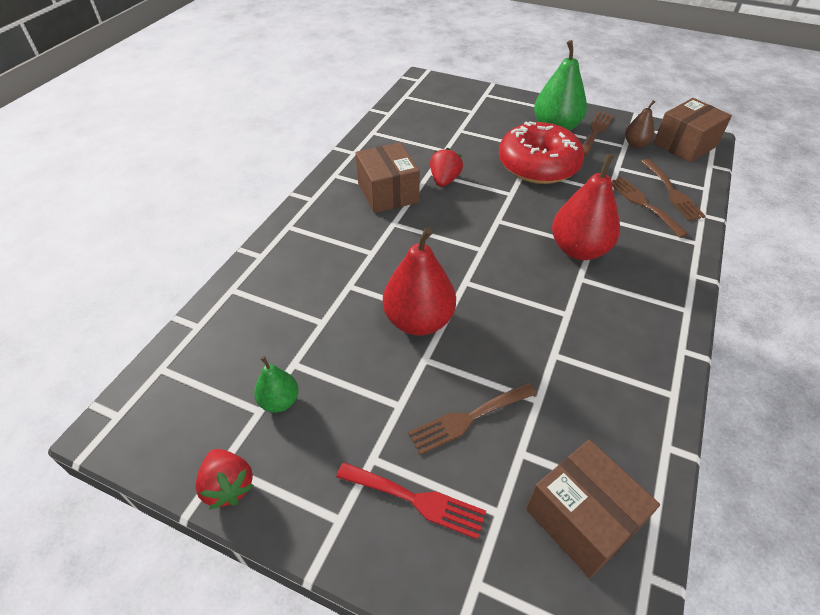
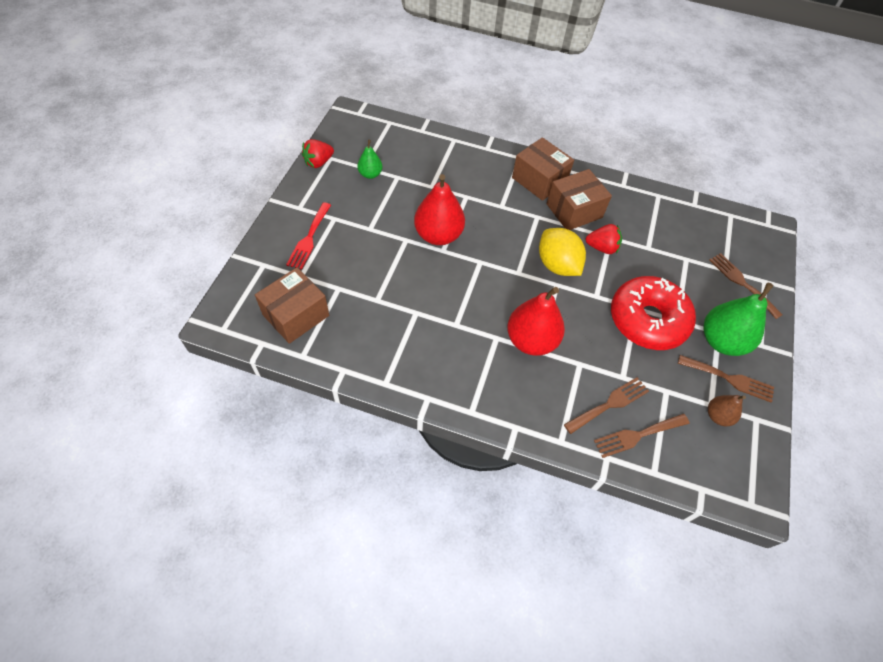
camera: 80 degrees right, 10 degrees up
(468, 418) = (361, 262): brown fork -> brown fork (742, 283)
(469, 216) = (557, 265): none -> yellow lemon
(685, 145) = (735, 470): brown box -> brown box (539, 180)

